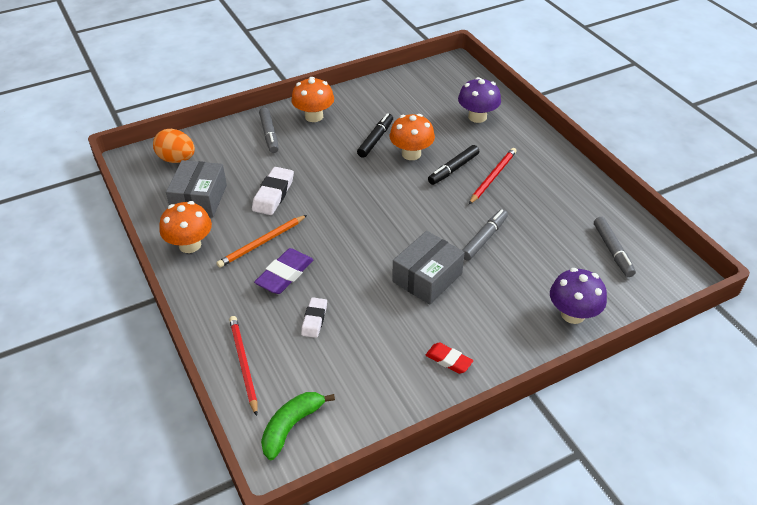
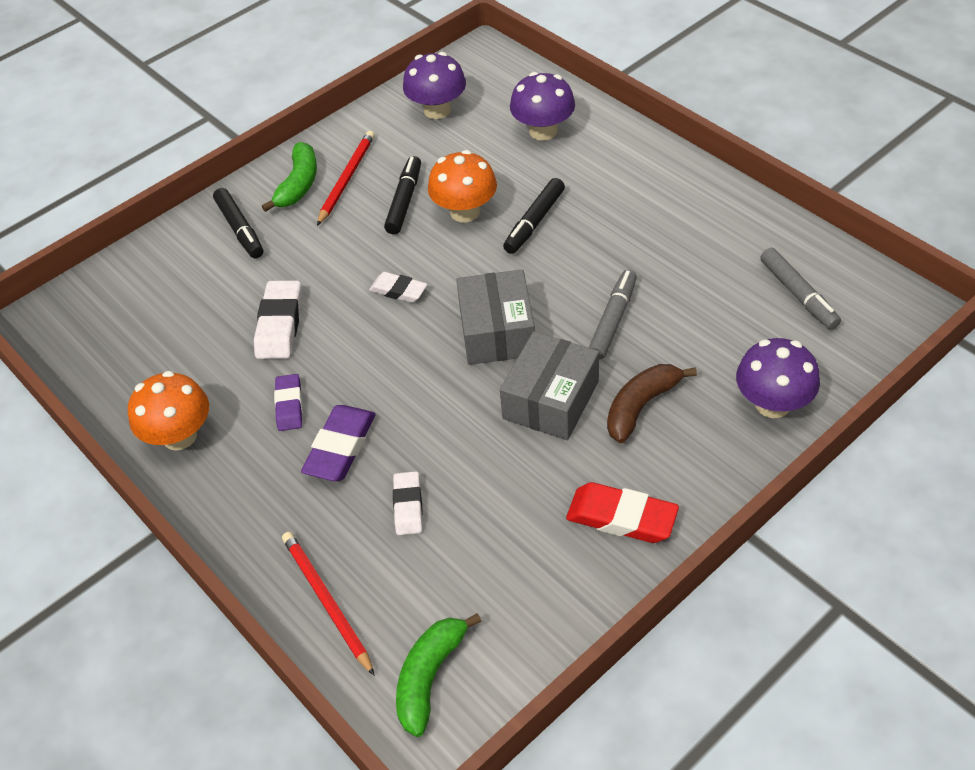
camera: 10 degrees left, 5 degrees up
(177, 159) = (110, 303): orange egg -> none
(199, 199) = (168, 359): grey box -> grey box (497, 332)
(262, 243) = (289, 405): orange pencil -> purple eraser
(269, 134) = (240, 229): grey marker -> black marker
(314, 116) = (298, 184): orange mushroom -> green banana
(353, 191) = (398, 291): none -> white eraser
(414, 91) = (437, 110): none -> purple mushroom
(448, 360) = (621, 517): red eraser -> red eraser, size x1.56
(484, 295) = (641, 406): none -> brown banana
(492, 177) = (595, 221): red pencil -> red pencil (346, 179)

